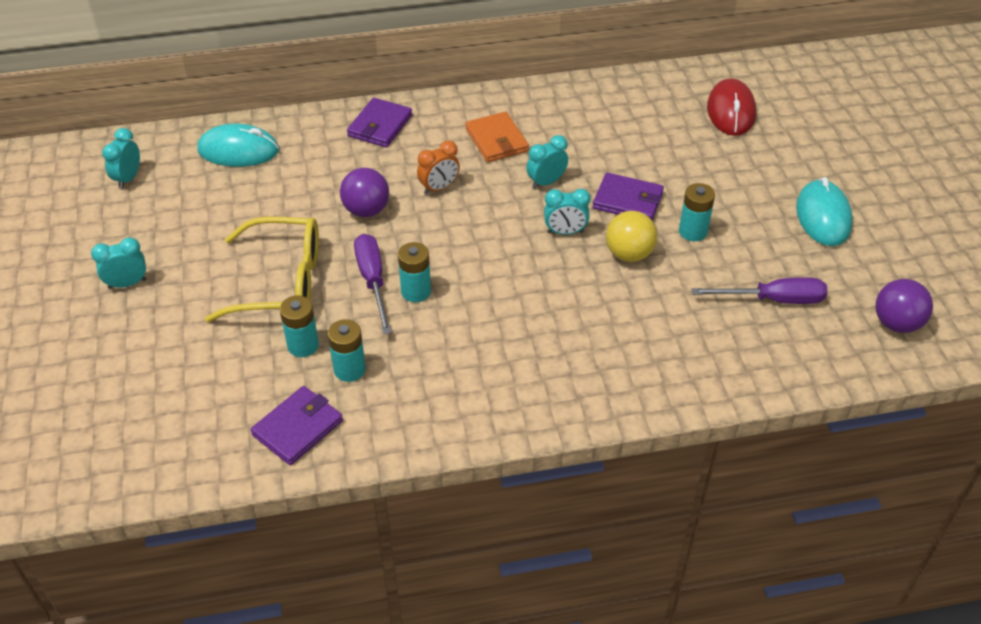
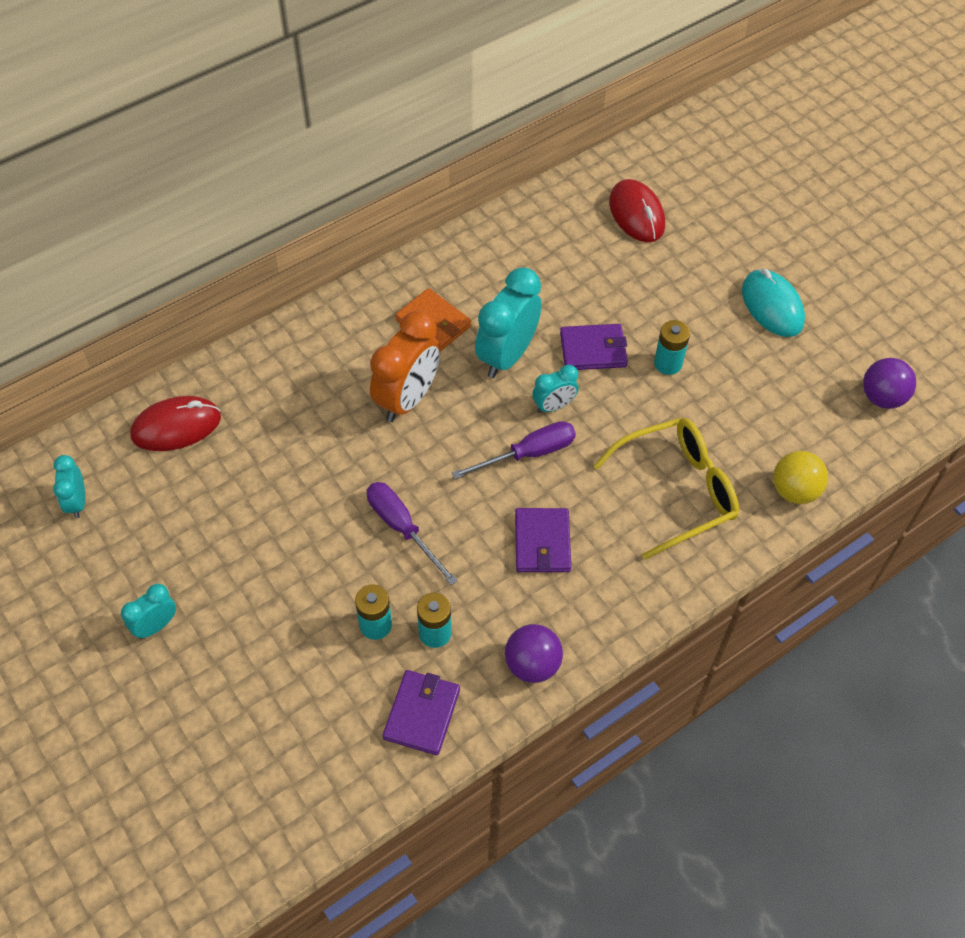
camera: 25 degrees left, 10 degrees up
(238, 150) = (176, 426): turquoise mouse -> red mouse
(281, 282) = (312, 563): yellow glasses -> yellow glasses (676, 491)
(366, 210) = (350, 450): purple ball -> purple ball (532, 664)
(380, 126) = (307, 345): purple wallet -> purple wallet (542, 542)
(416, 291) = (450, 524): turquoise battery -> none
(439, 188) = (407, 399): orange clock -> orange clock, size x1.87
(546, 182) = (507, 356): turquoise clock -> turquoise clock, size x1.87
(629, 254) = (623, 409): yellow ball -> yellow ball (794, 491)
(773, 300) = (771, 411): purple screwdriver -> purple screwdriver (528, 454)

